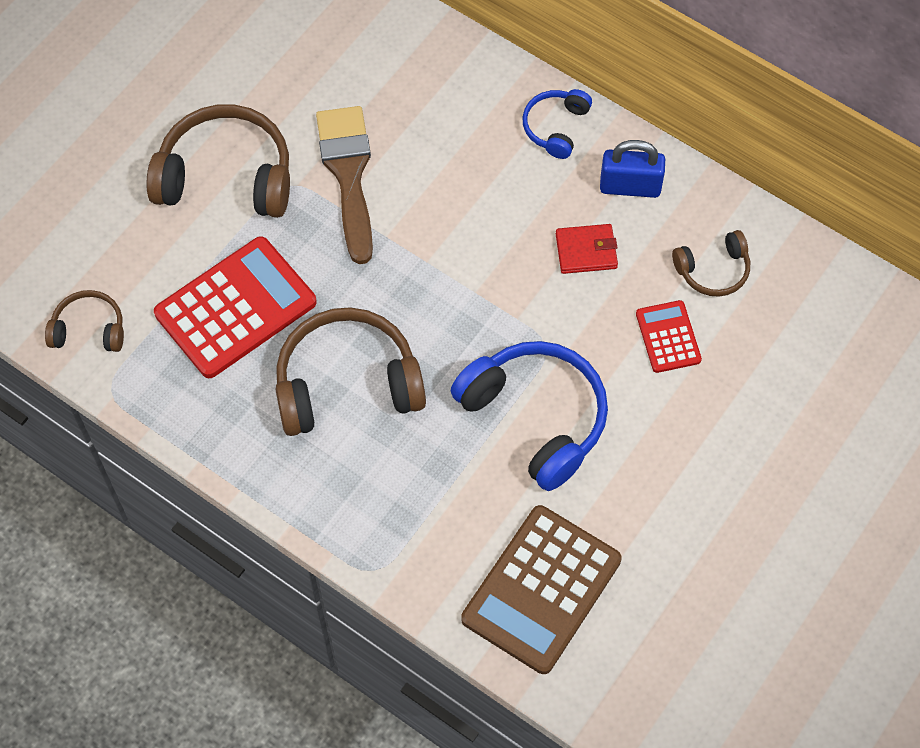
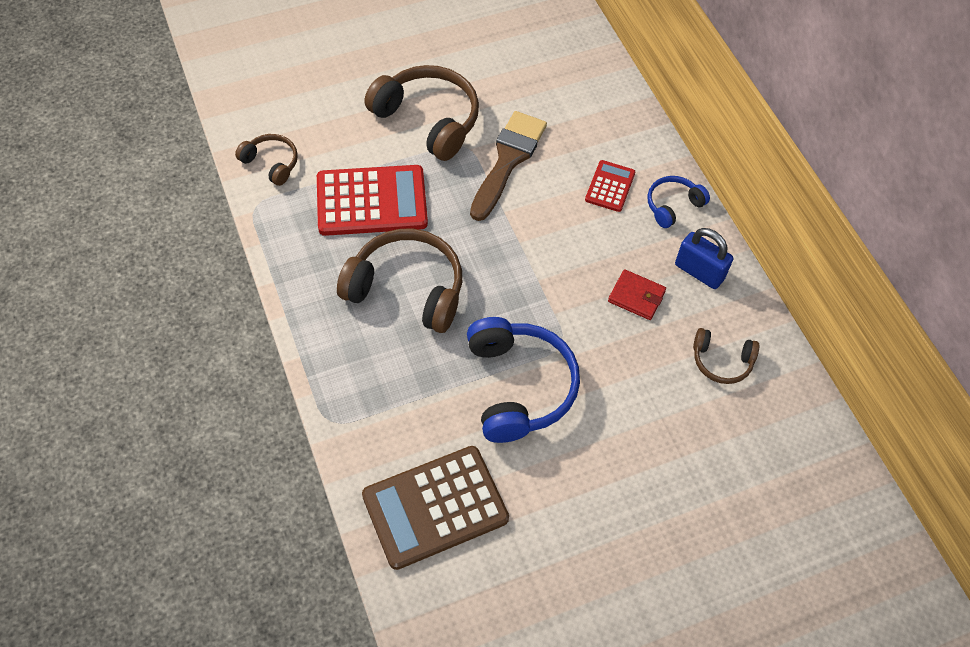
camera: 30 degrees right, 5 degrees down
(668, 337) = (655, 388): red calculator -> red calculator (610, 186)

